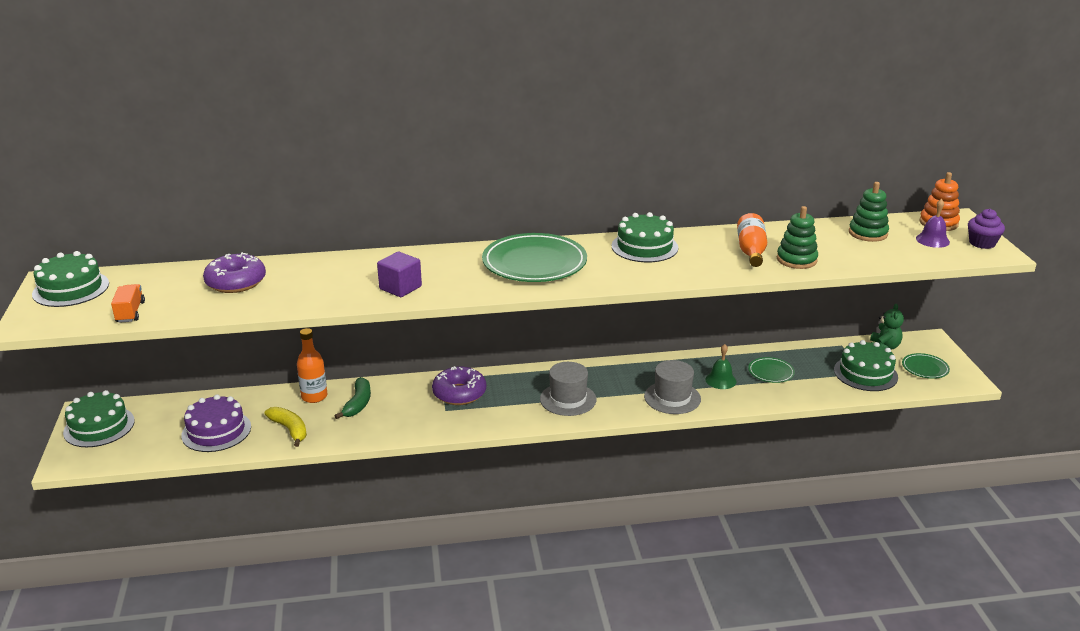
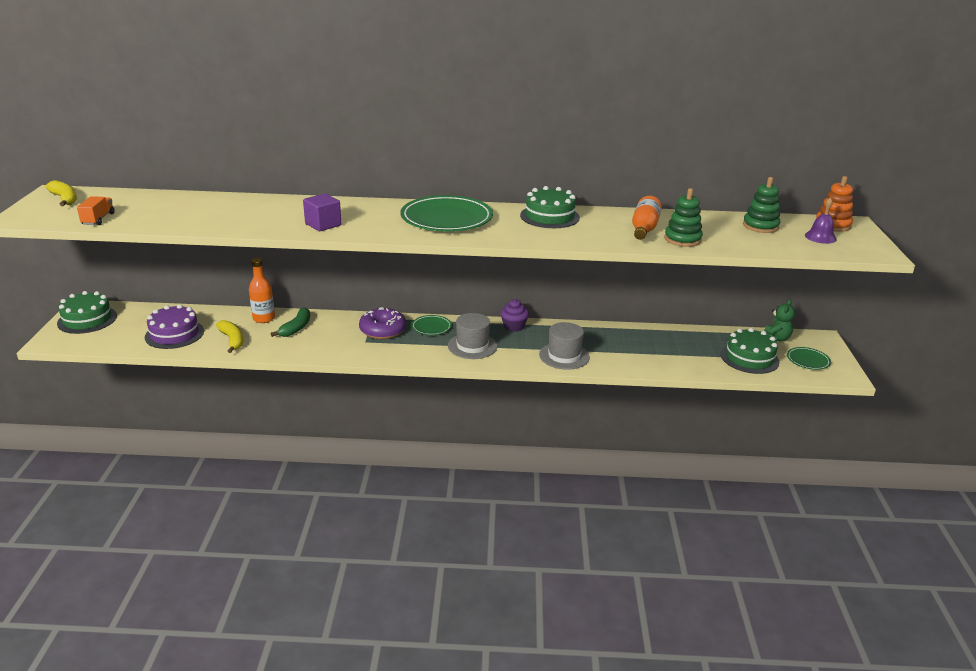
camera: 10 degrees right, 0 degrees up
(71, 289) = (64, 199): green cake -> yellow banana
(236, 282) = (193, 207): purple donut -> none
(720, 380) = (613, 347): green bell -> none
(771, 372) = (661, 347): green plate -> green plate (431, 327)
(982, 243) = (867, 244): purple cupcake -> purple cupcake (514, 326)

